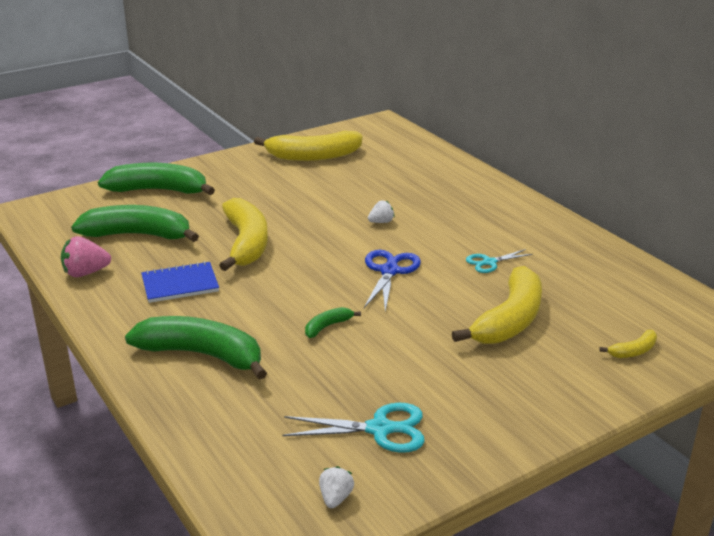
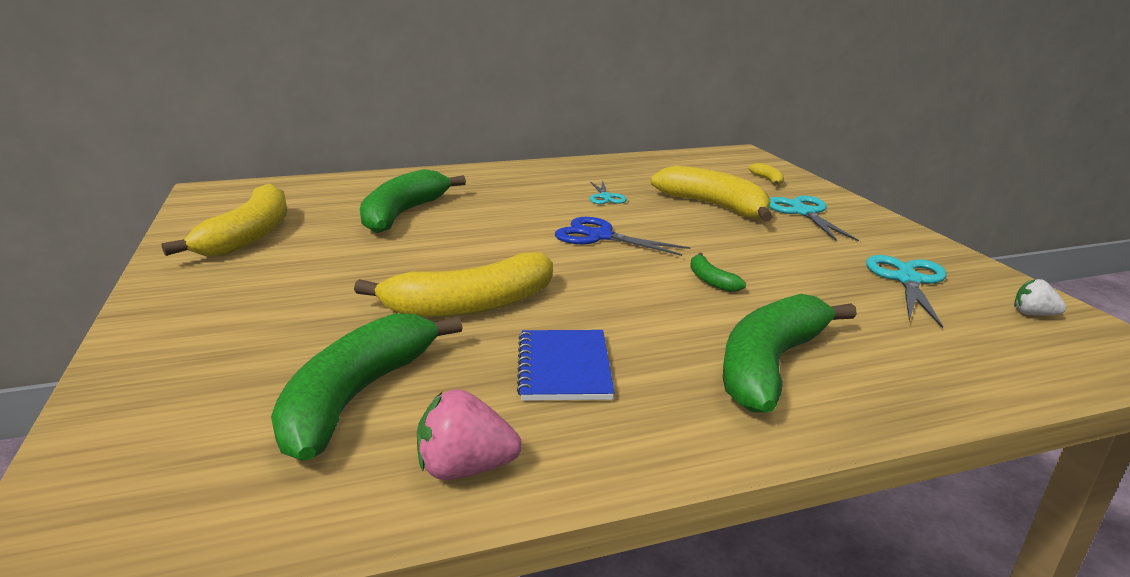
camera: 75 degrees left, 5 degrees down
(85, 273) = (465, 468): pink strawberry -> pink strawberry turned 90 degrees clockwise
(158, 190) = (193, 363): green banana -> green banana (403, 214)
(246, 243) = (471, 305): yellow banana -> yellow banana turned 150 degrees clockwise
(381, 222) = (482, 225): white strawberry -> none
(532, 374) = (803, 212): none -> turquoise scissors

